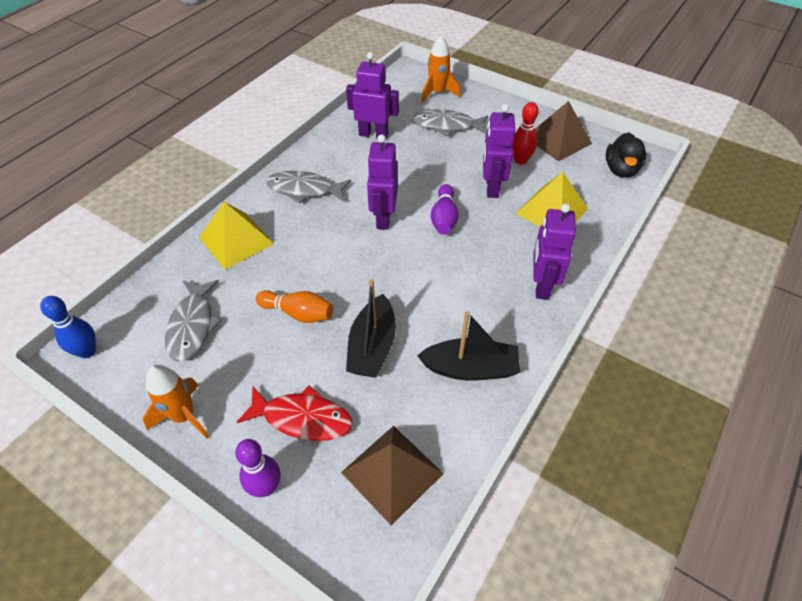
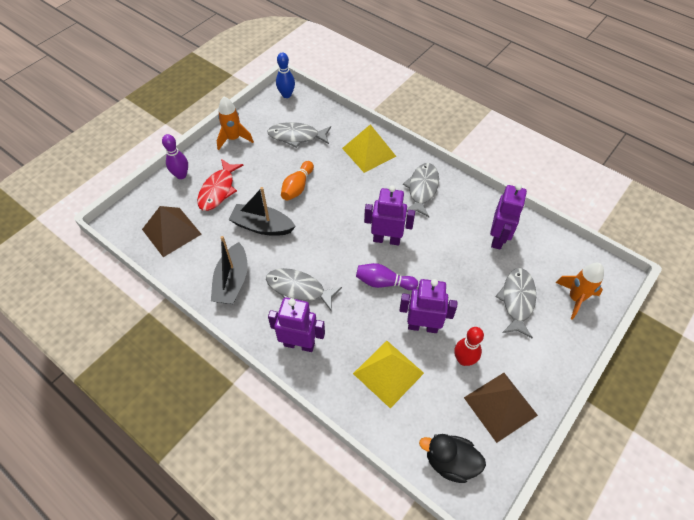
camera: 95 degrees right, 5 degrees up
(468, 294) = (299, 289): none -> grey fish

